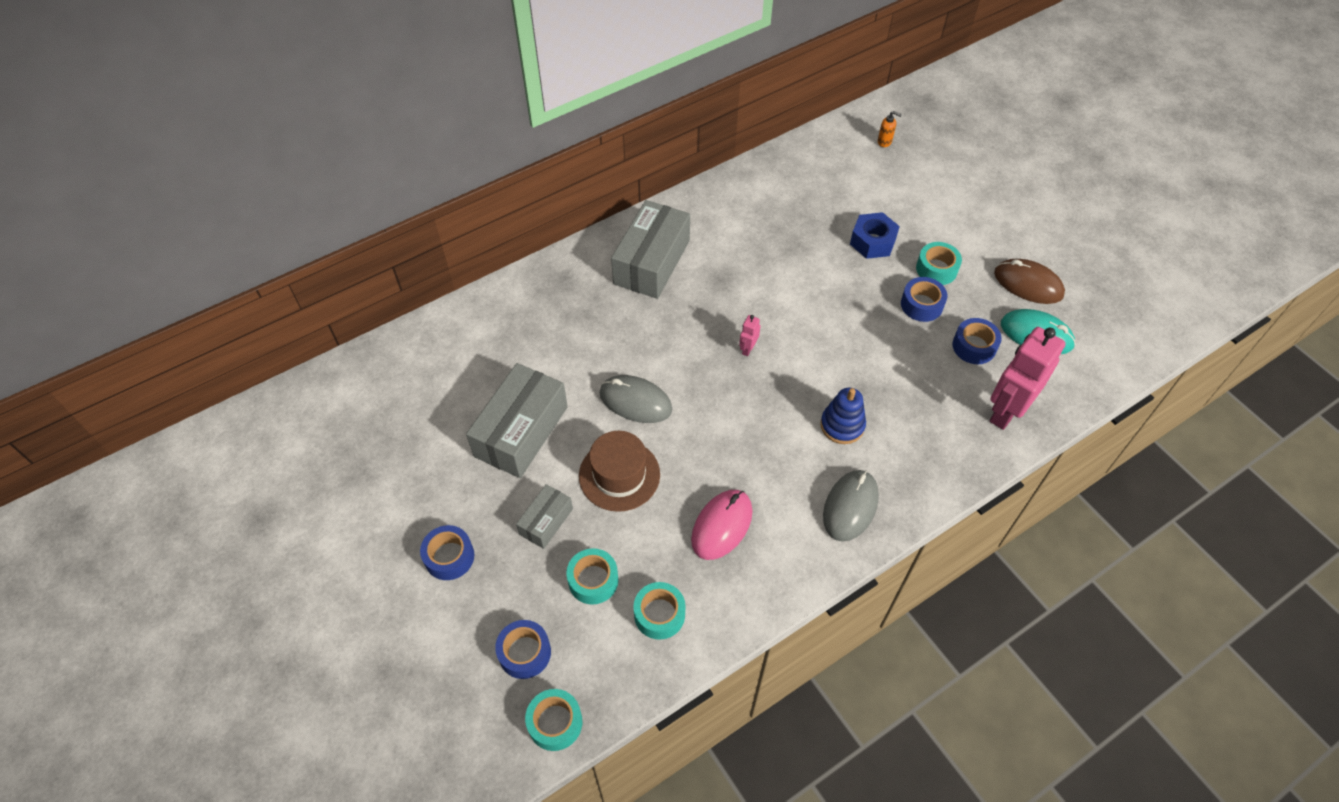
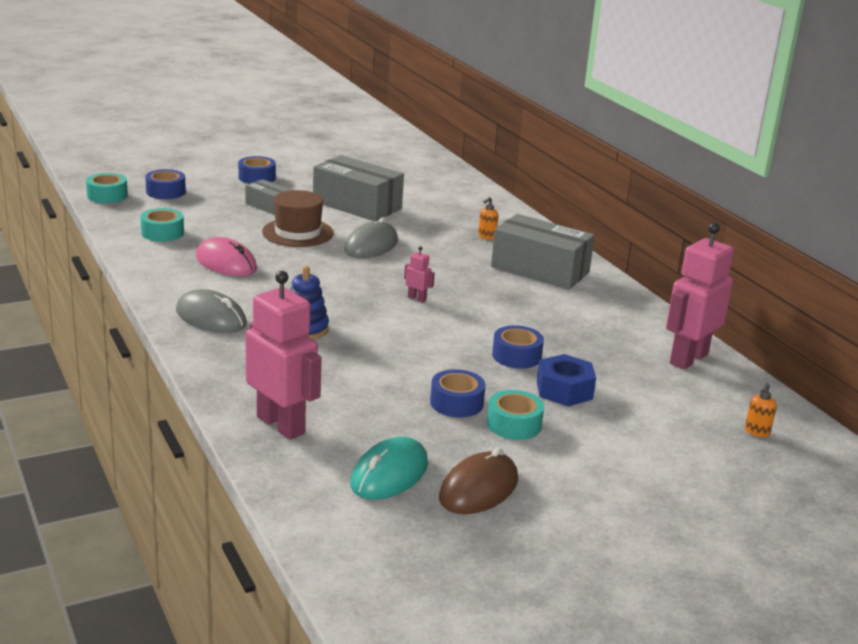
camera: 95 degrees right, 30 degrees down
(583, 306) = (486, 237): none -> orange soap dispenser
(593, 580) = (207, 215): turquoise tape -> none
(791, 170) = (688, 359): none -> pink robot
(974, 346) = (383, 424): blue tape -> blue tape (516, 356)

